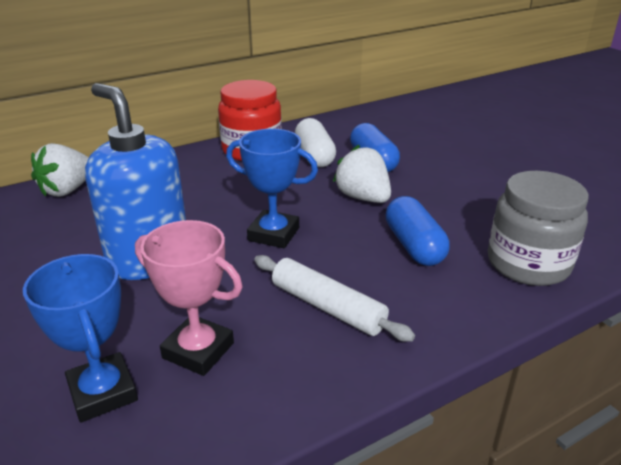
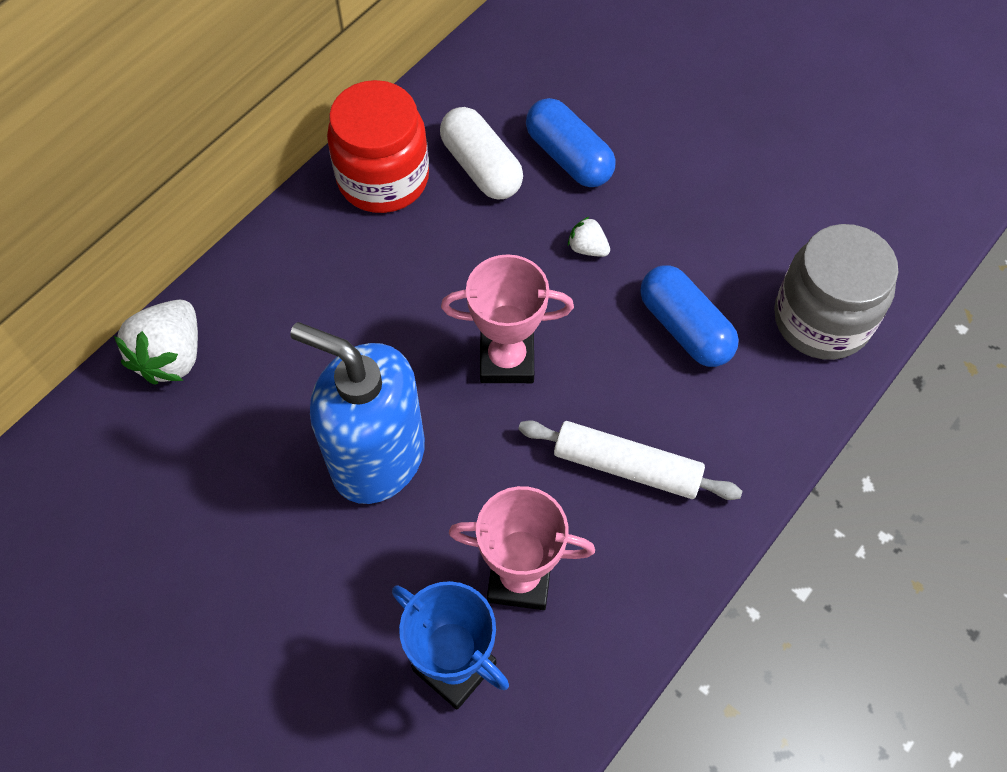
camera: 20 degrees left, 30 degrees up
(273, 234) = (507, 360): blue trophy -> pink trophy
(363, 198) = (587, 248): white strawberry -> white strawberry, size x0.50

